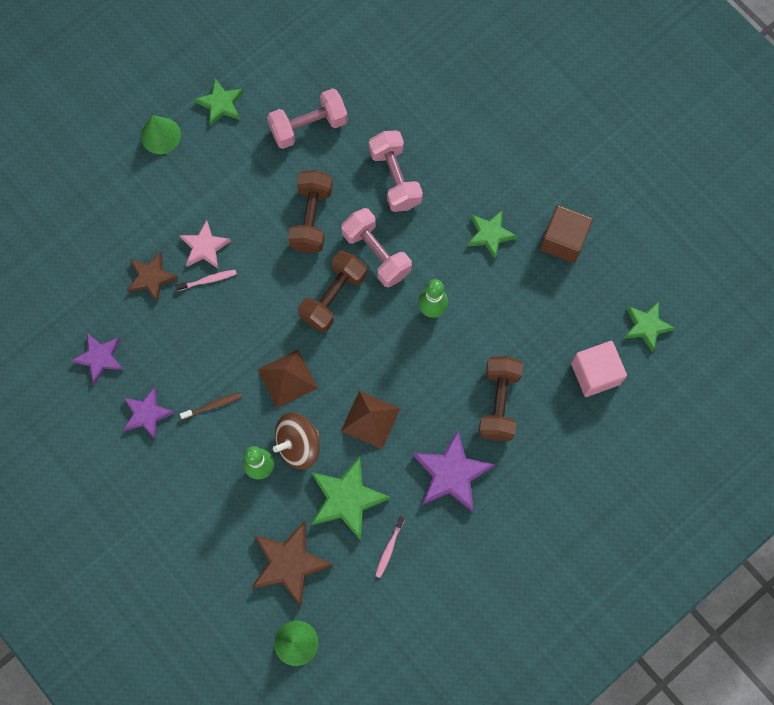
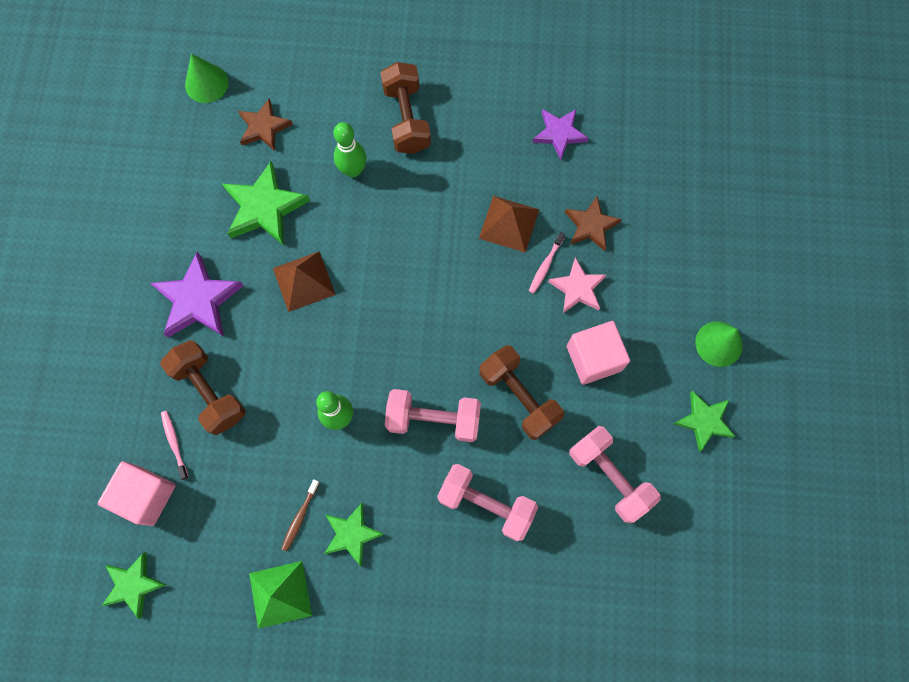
camera: 135 degrees right, 0 degrees up
(147, 414) = (479, 129): purple star -> none
(213, 405) = (437, 179): brown toothbrush -> brown toothbrush (300, 517)
(243, 197) = (593, 358): none -> pink cube
(287, 378) = (401, 251): brown pyramid -> brown pyramid (509, 223)
(289, 563) = (264, 127): brown star -> brown star, size x0.65
(298, 445) = (341, 211): brown spinning top -> none
(308, 126) = (609, 476): pink dumbbell -> pink dumbbell turned 60 degrees counterclockwise
(333, 297) = (432, 348): brown dumbbell -> brown dumbbell (407, 118)
(389, 548) = (197, 203): pink toothbrush -> pink toothbrush (174, 443)
(563, 240) = (280, 594): brown cube -> green pyramid

